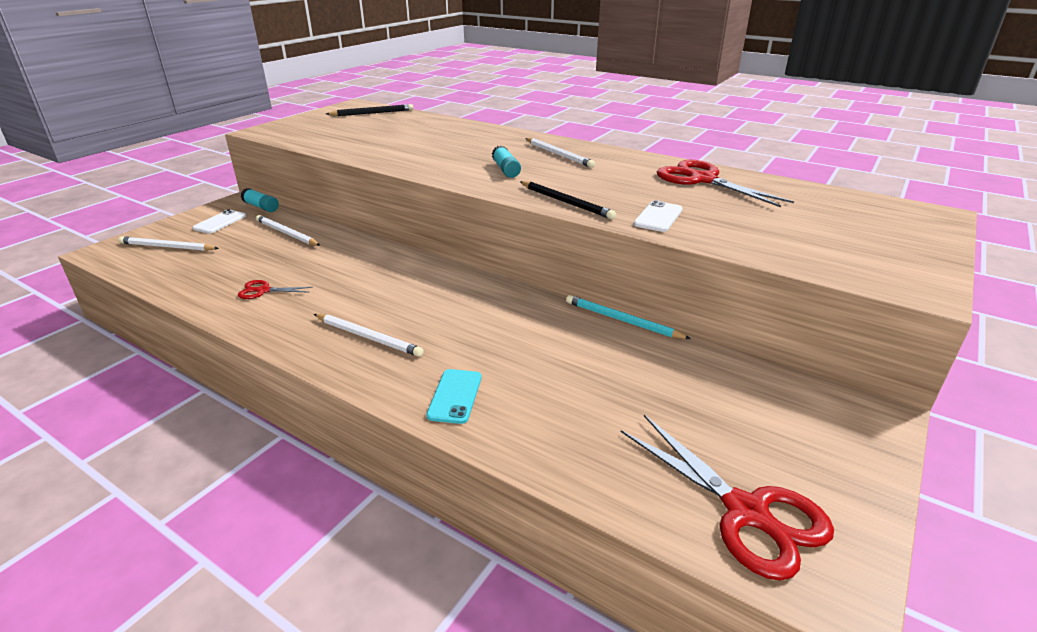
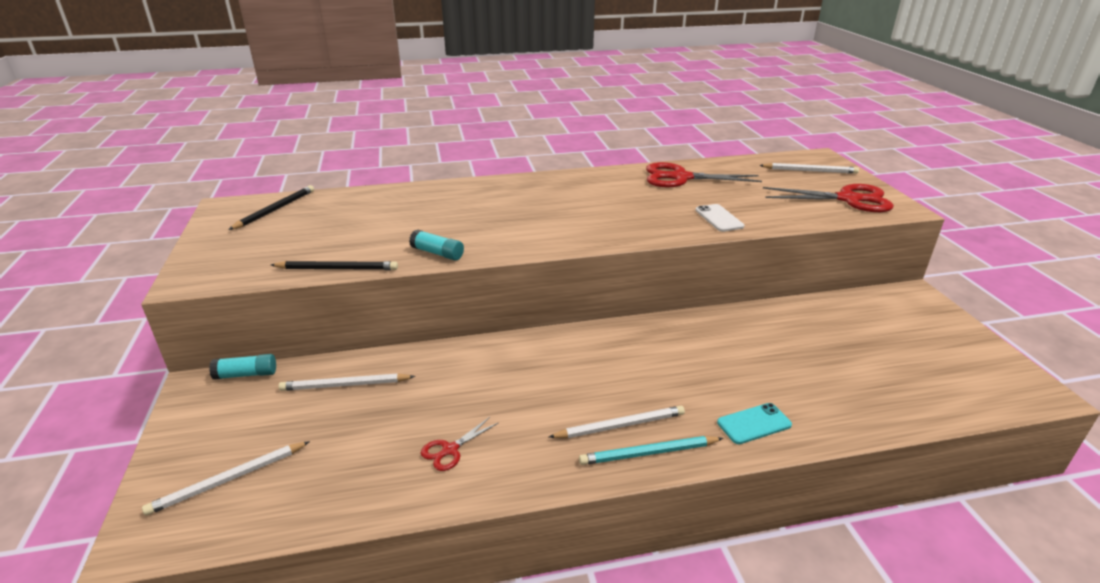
camera: 45 degrees left, 0 degrees up
(220, 222) = (232, 417): white phone -> none
(455, 396) = (754, 424): turquoise phone -> turquoise phone turned 75 degrees counterclockwise
(506, 170) = (546, 222): turquoise glue stick -> turquoise glue stick (437, 253)
(559, 155) = (551, 192): white pencil -> white pencil (809, 171)
(566, 202) = (647, 232): black pencil -> black pencil (337, 269)
(622, 320) = (734, 308): turquoise pencil -> turquoise pencil (648, 453)
(748, 513) = (966, 381): red scissors -> red scissors (849, 199)

